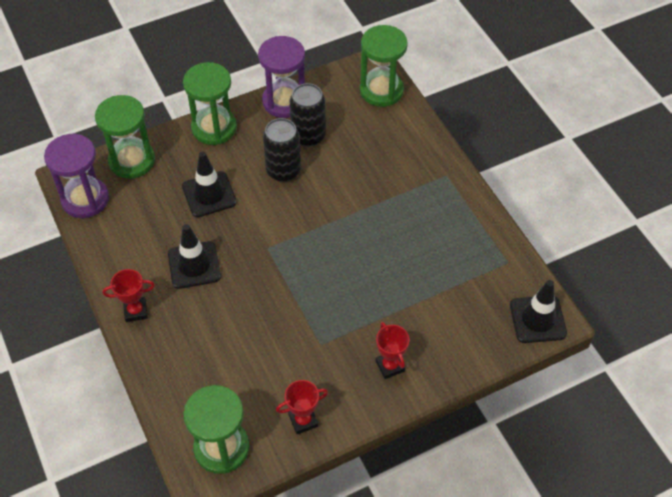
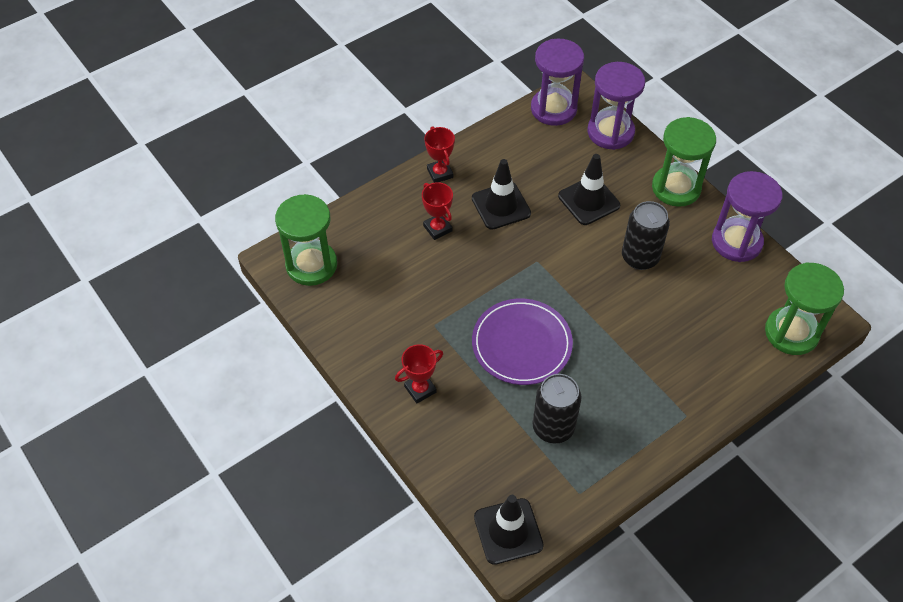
camera: 80 degrees right, 0 degrees up
(132, 161) = (610, 132): green hourglass -> purple hourglass
(303, 420) = (347, 323): red trophy -> red trophy (437, 228)
(308, 136) = (695, 272): black can -> black can (553, 427)
(356, 276) = (521, 344): none -> purple plate

